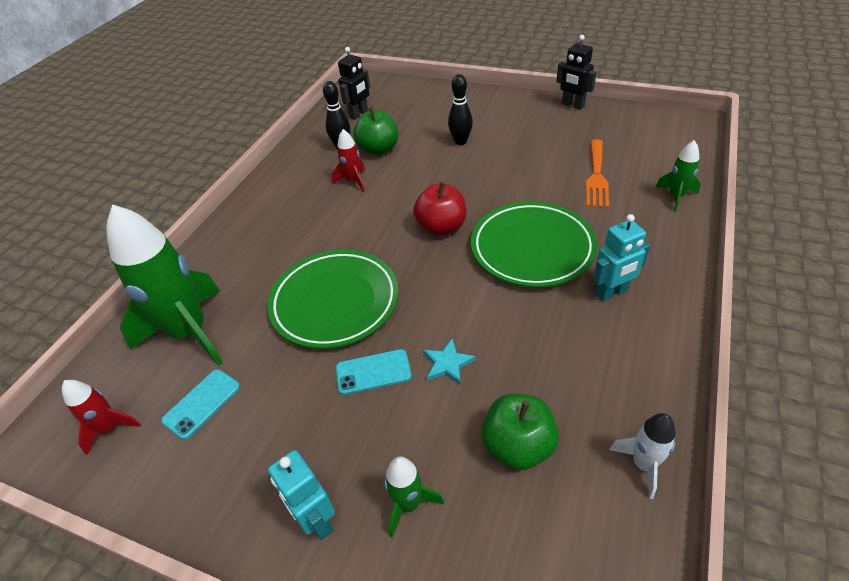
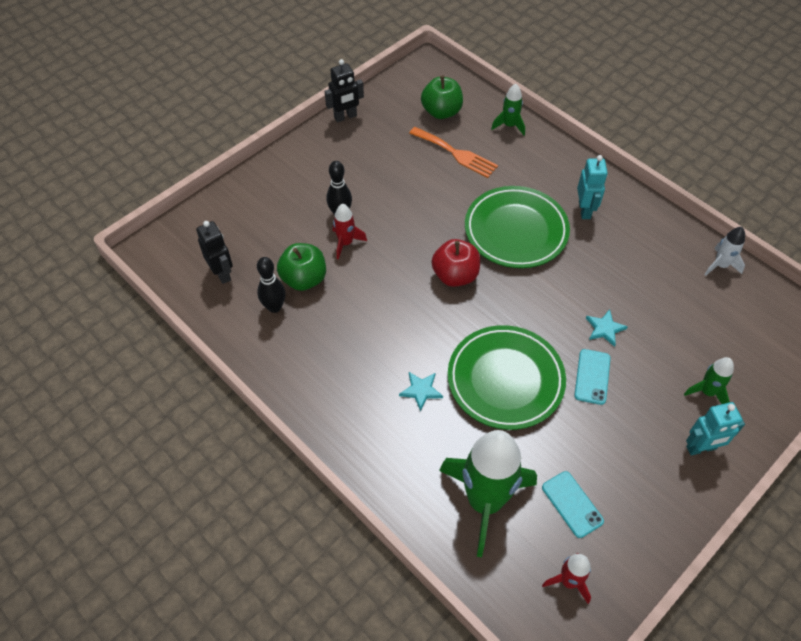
camera: 70 degrees left, 10 degrees up
(297, 250) = (421, 390): none -> turquoise star
(353, 181) = (343, 316): red rocket -> red rocket (346, 243)
(518, 446) = (686, 318): green apple -> green apple (441, 112)

